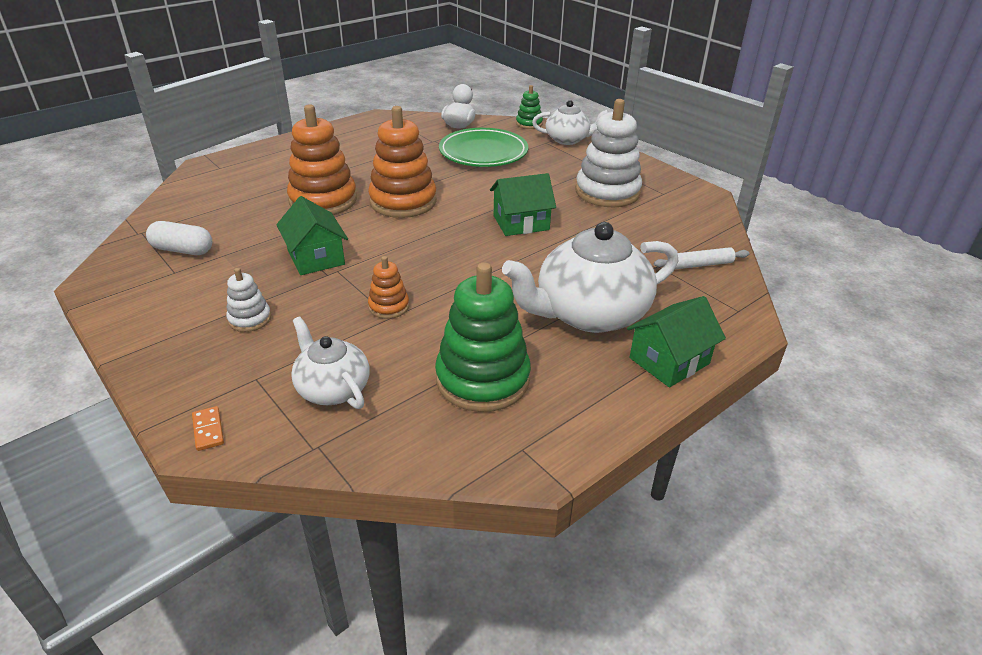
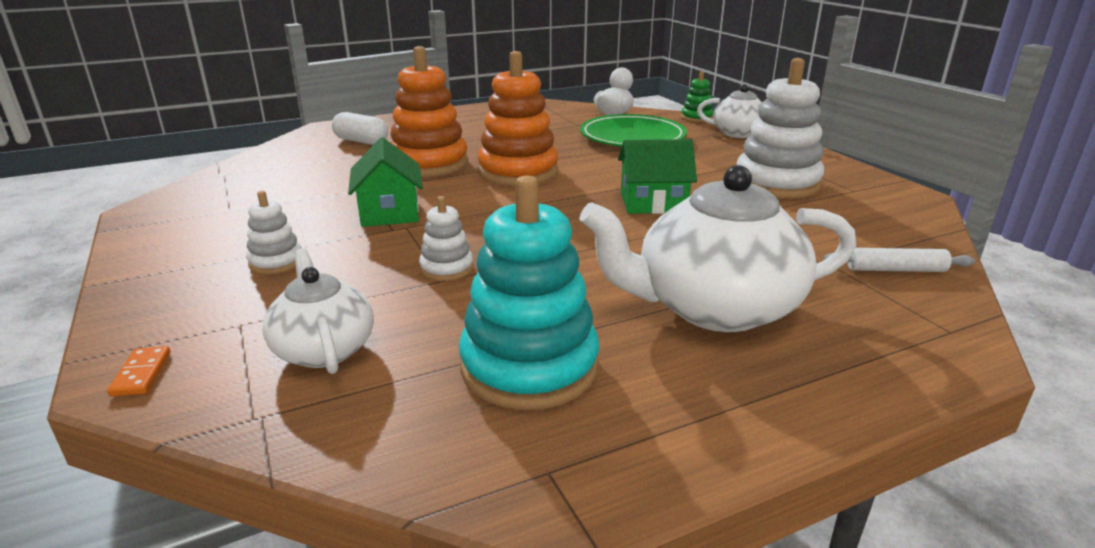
camera: 15 degrees right, 10 degrees down
(183, 250) = (252, 192): white capsule -> white capsule (361, 141)
(389, 306) = (446, 268): orange stacking toy -> white stacking toy
(482, 379) = (529, 366): green stacking toy -> turquoise stacking toy
(669, 361) = (824, 382): green house -> none

